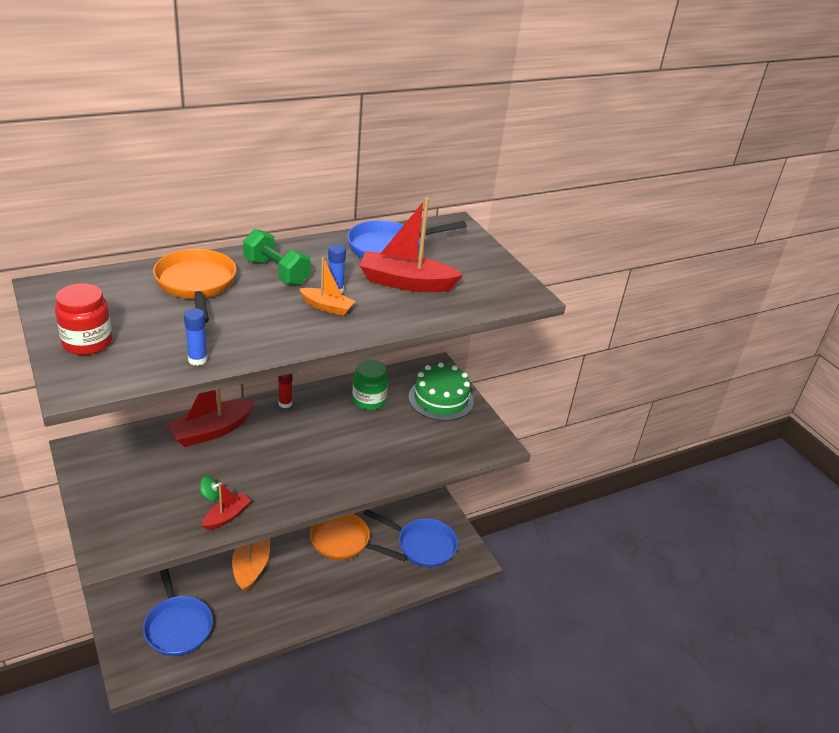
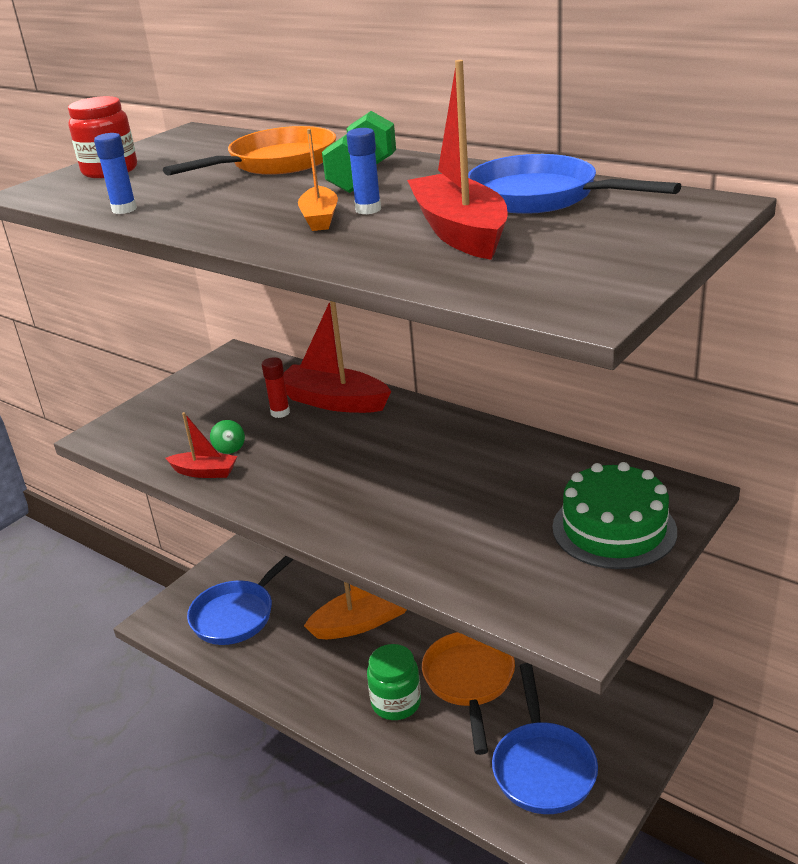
camera: 70 degrees right, 5 degrees down
(285, 404) = (437, 420): red glue stick -> red glue stick (280, 413)
(369, 400) = (524, 472): green jar -> green jar (396, 703)

